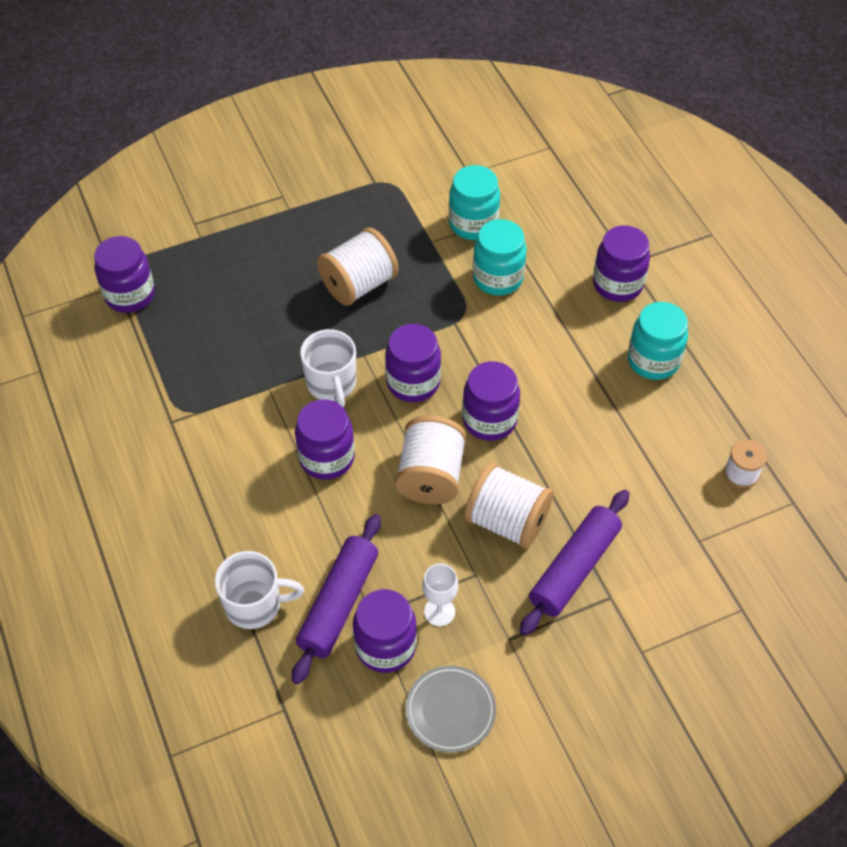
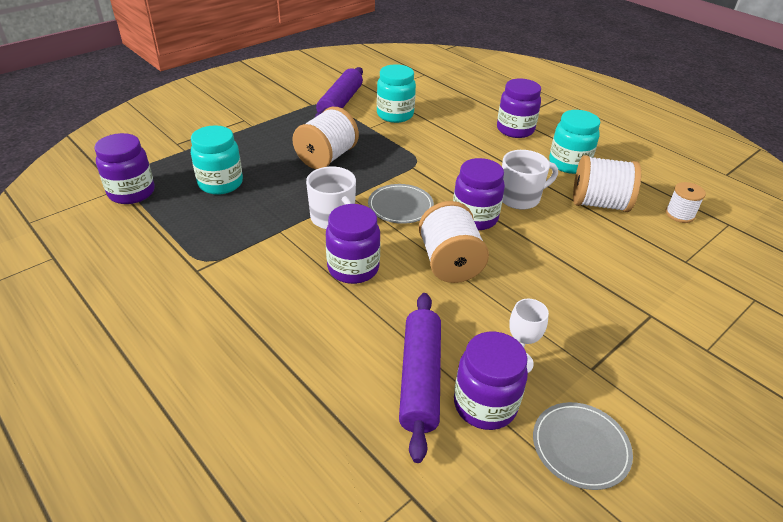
camera: 20 degrees left, 15 degrees down
(255, 604) = (336, 401): white mug -> white mug (520, 198)
(413, 382) = (400, 206): purple jar -> grey plate
(498, 278) = (430, 139): turquoise jar -> turquoise jar (220, 183)
(507, 521) = (531, 280): white spool -> white spool (599, 204)
(574, 568) = (607, 301): purple rolling pin -> purple rolling pin (340, 103)

